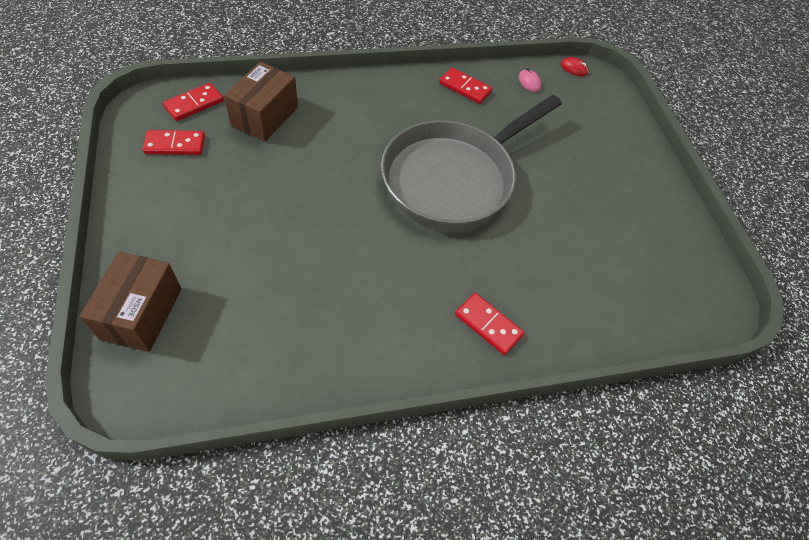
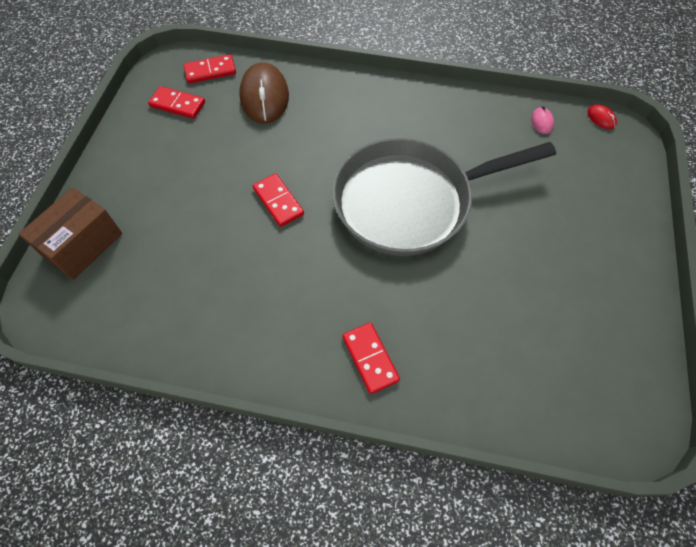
camera: 30 degrees right, 5 degrees up
(265, 116) = (264, 96): brown box -> brown mouse
(465, 88) = (469, 112): red domino -> red domino (278, 201)

